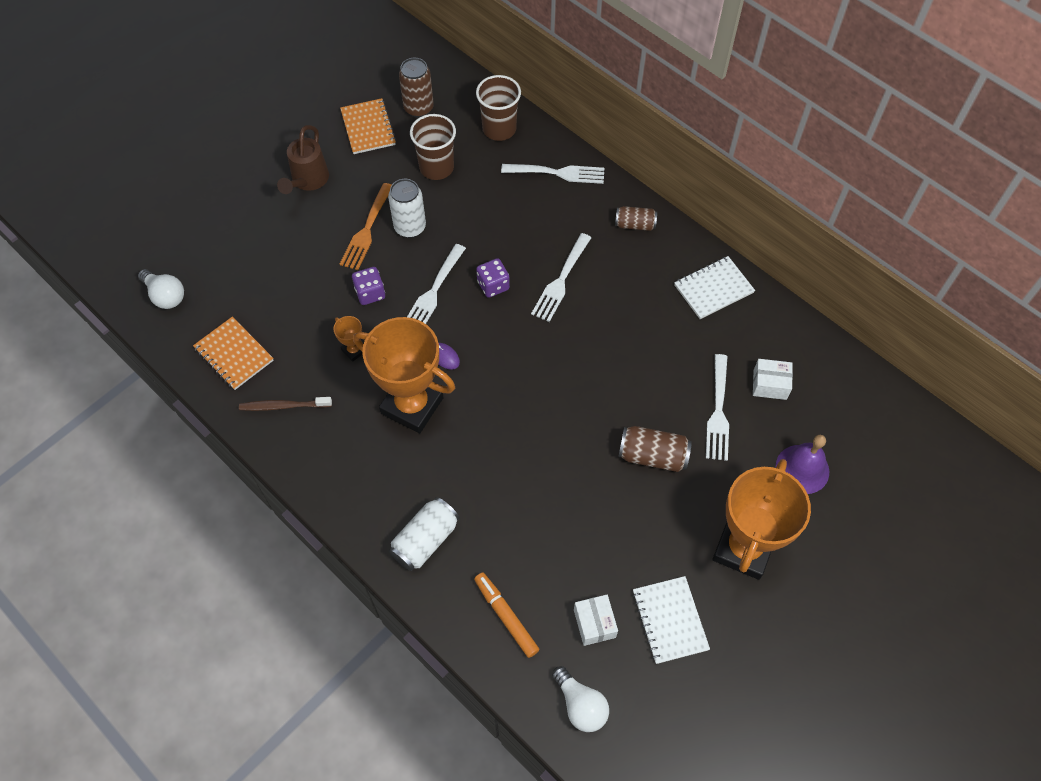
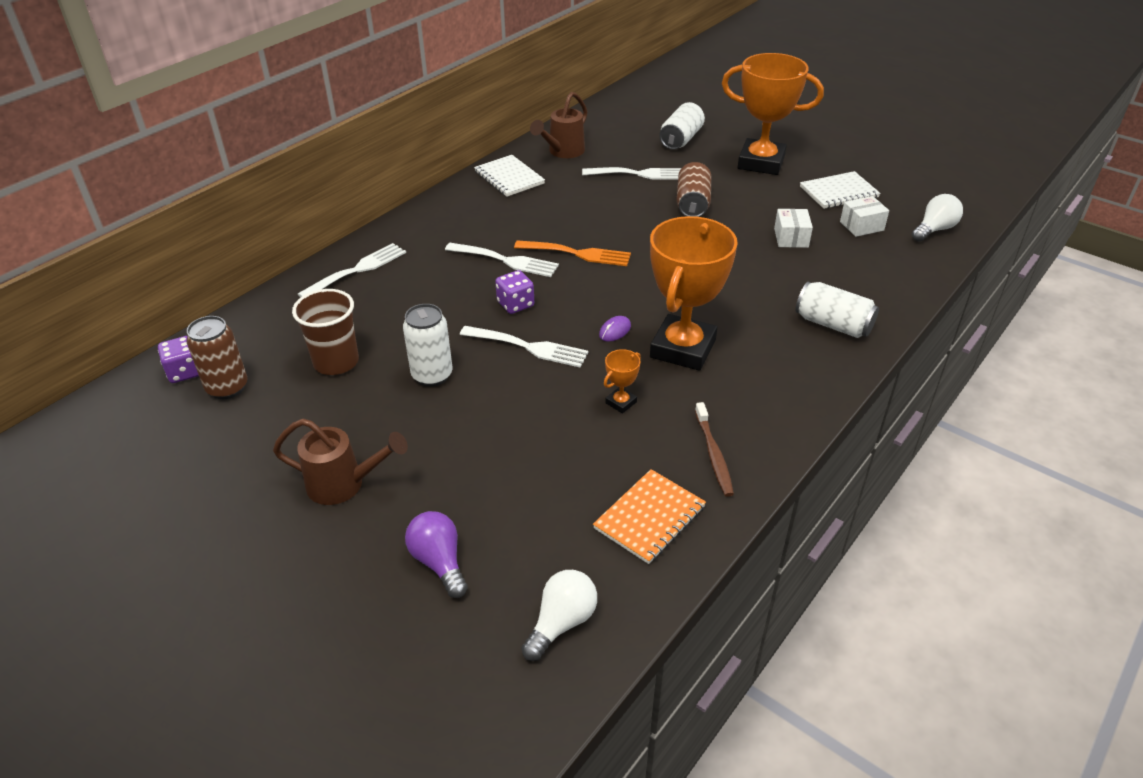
camera: 95 degrees left, 20 degrees down
(229, 233) = (439, 562): none -> purple light bulb
(367, 230) = (436, 413): orange fork -> orange fork (577, 253)
(368, 128) = (252, 433): orange notebook -> none
(370, 293) = (535, 398): purple dice -> purple dice (185, 372)
(499, 129) = (281, 316): brown cup -> none
(506, 616) = (882, 271): orange marker -> none
(558, 173) = (357, 270): white fork -> white fork turned 45 degrees clockwise
(635, 224) = (432, 220): brown can -> none
(769, 342) = (563, 152): none -> brown watering can
(769, 384) = (606, 152): white box -> white box (791, 238)
(802, 469) = (681, 139): purple bell -> white can

